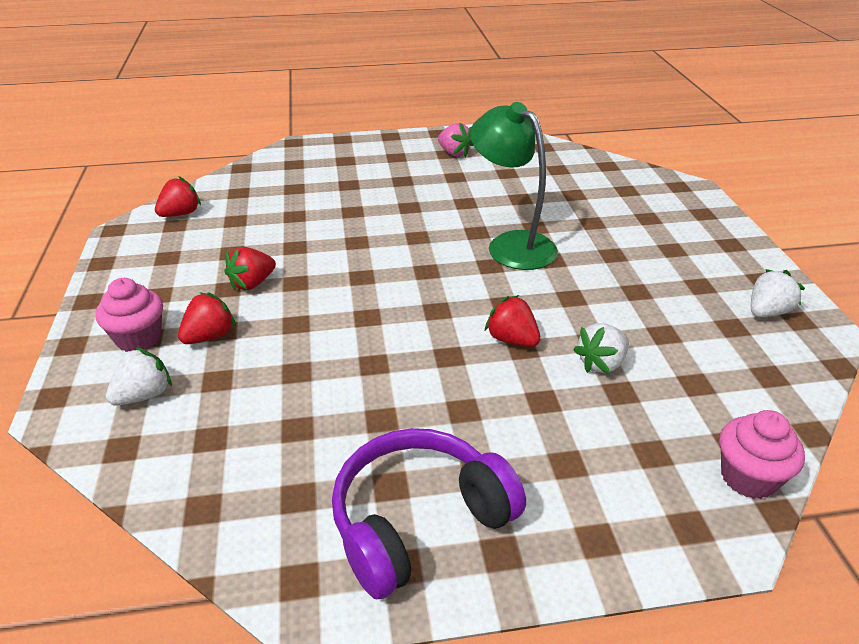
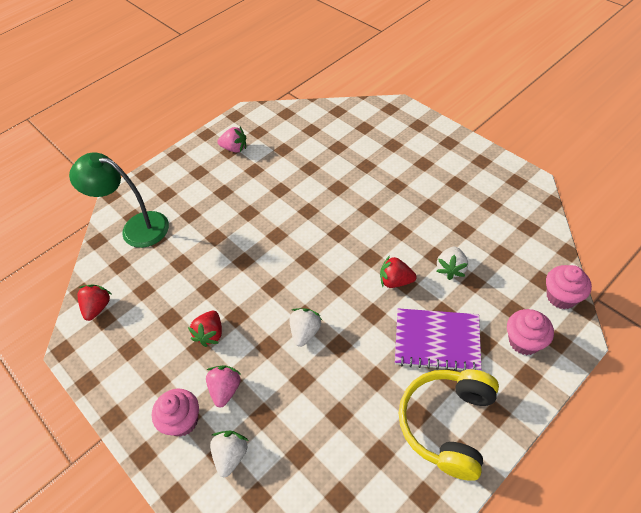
camera: 30 degrees left, 15 degrees up
(209, 336) = (225, 389): red strawberry -> pink strawberry
(419, 521) = (448, 424): purple headphones -> yellow headphones
(501, 425) = (437, 341): none -> purple notebook
(511, 244) = (336, 209): green lamp -> green lamp (136, 228)
(631, 496) = (524, 341): none -> pink cupcake
(767, 312) = (499, 184): white strawberry -> white strawberry (305, 332)

